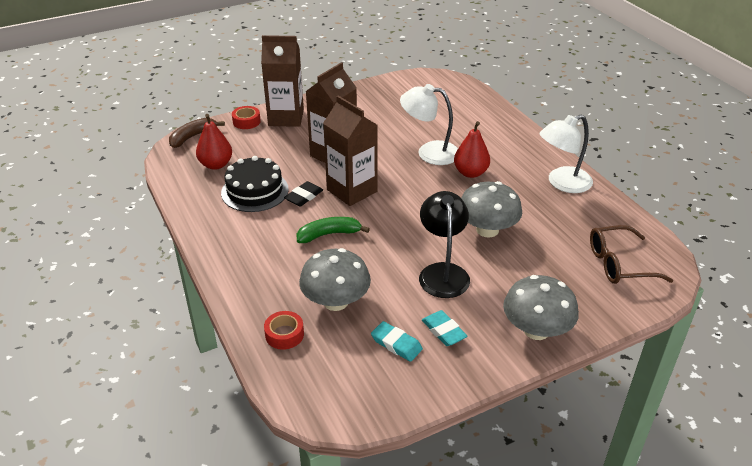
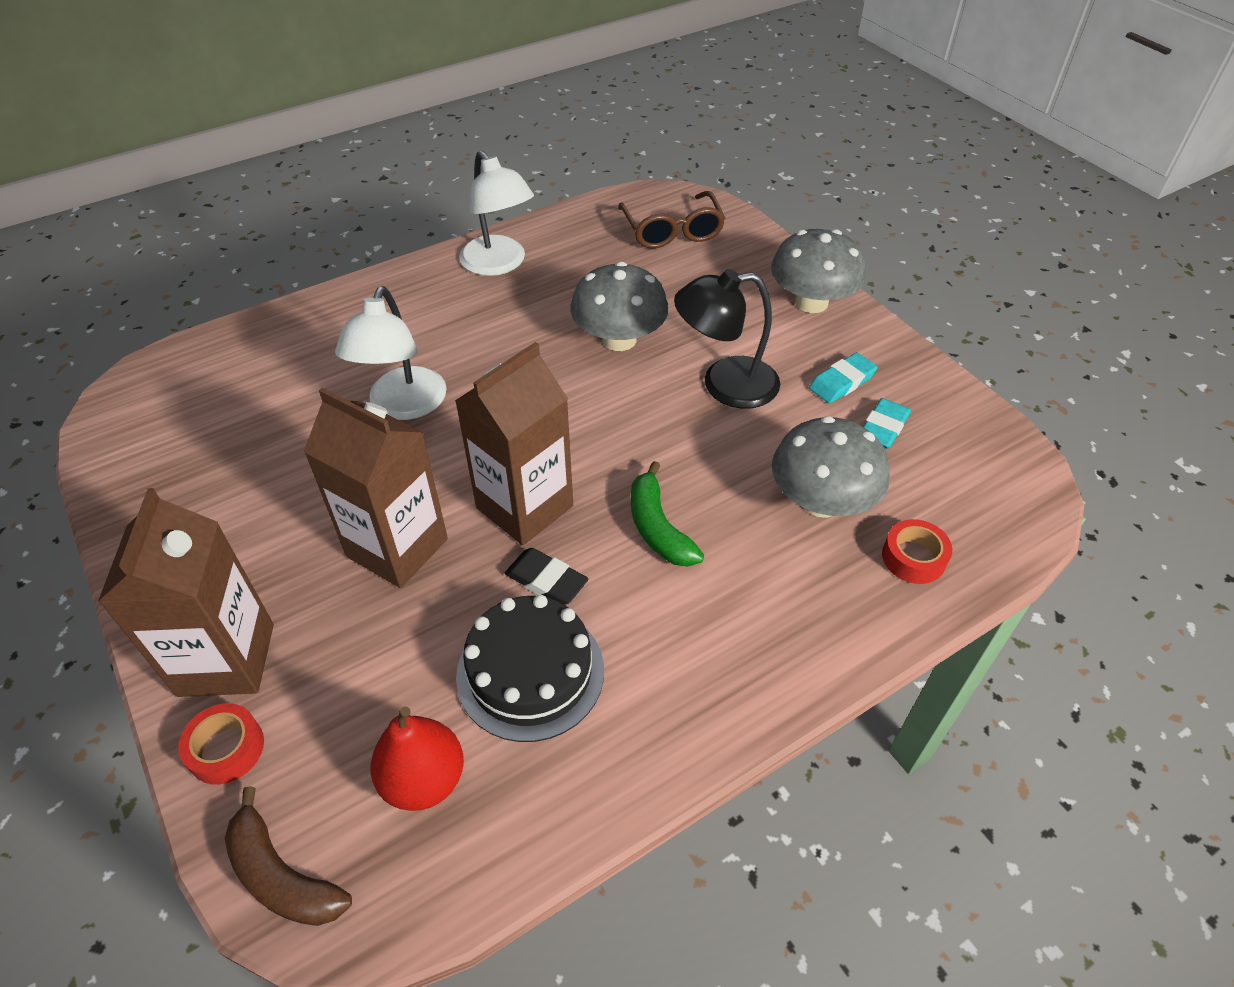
camera: 95 degrees left, 10 degrees up
(470, 173) = (470, 355): red pear -> none

